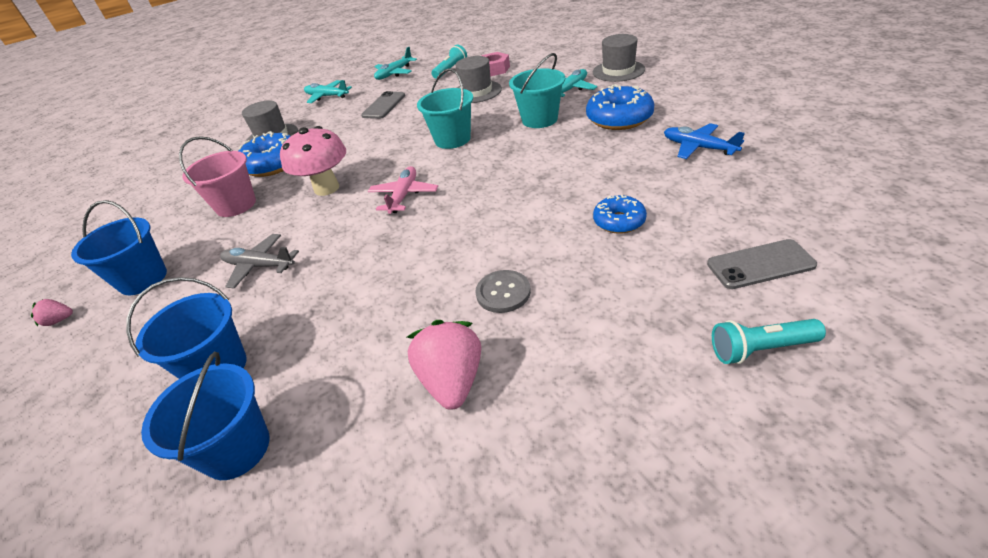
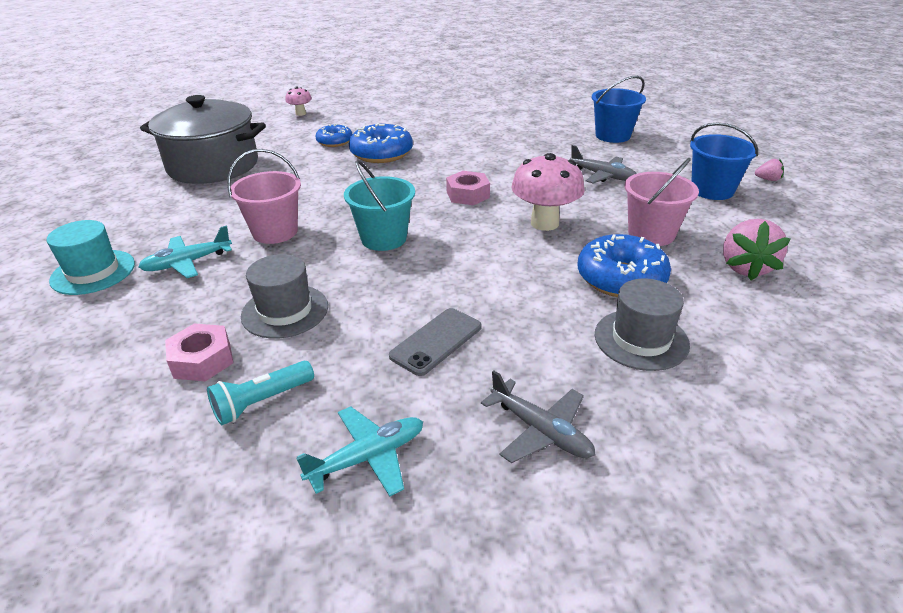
camera: 165 degrees left, 5 degrees down
(236, 448) = (590, 113): blue bucket -> none
(327, 96) = (540, 431): turquoise plane -> grey plane
(404, 196) = (468, 195): pink plane -> pink nut
(452, 381) = (482, 111): pink strawberry -> pink strawberry (745, 267)
(503, 292) = (435, 130): grey button -> none
(539, 119) = (275, 232): turquoise bucket -> pink bucket
(618, 71) = (93, 272): grey hat -> turquoise hat
(619, 118) = (213, 207): blue donut -> blue donut (381, 153)
(698, 148) = (213, 166): blue plane -> grey pot
(760, 264) = (300, 113): grey phone -> pink mushroom
(760, 349) = (347, 97): turquoise flashlight -> none

